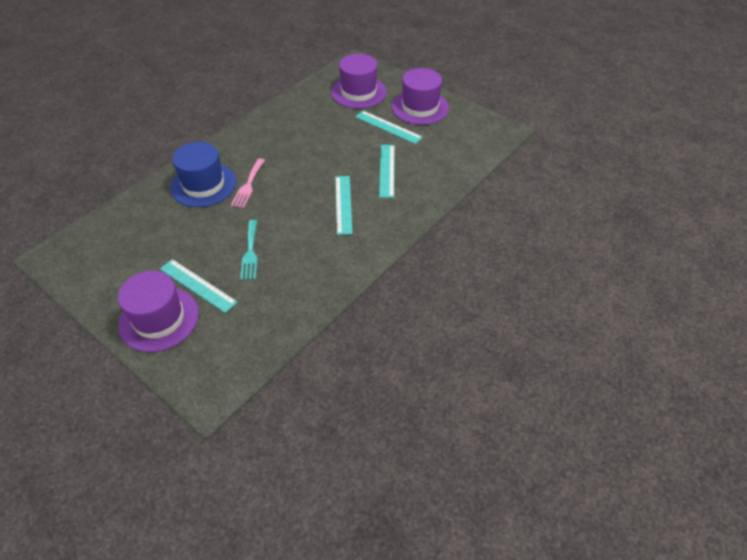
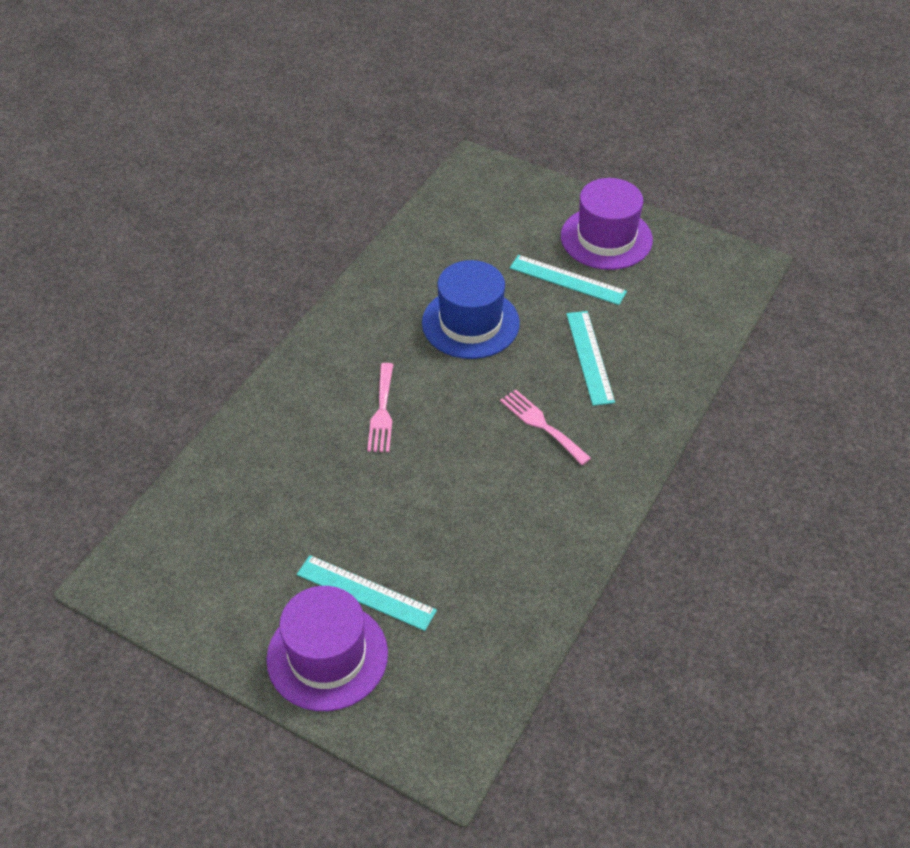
camera: 10 degrees left, 0 degrees up
(203, 185) = (310, 420): blue hat -> blue hat (470, 323)
(250, 252) = (426, 526): turquoise fork -> none
(343, 204) = (541, 425): turquoise ruler -> pink fork
(358, 92) = (500, 221): purple hat -> none

